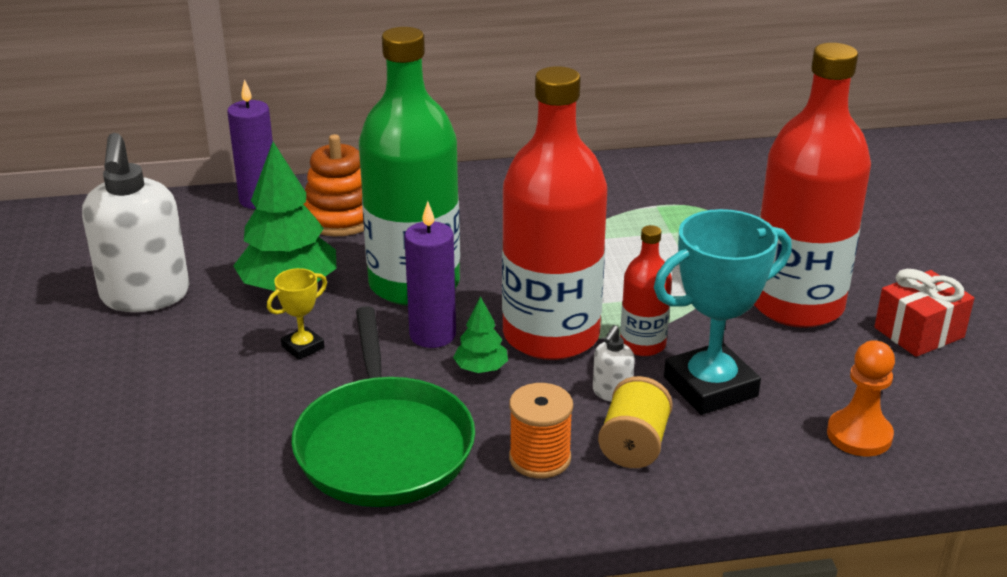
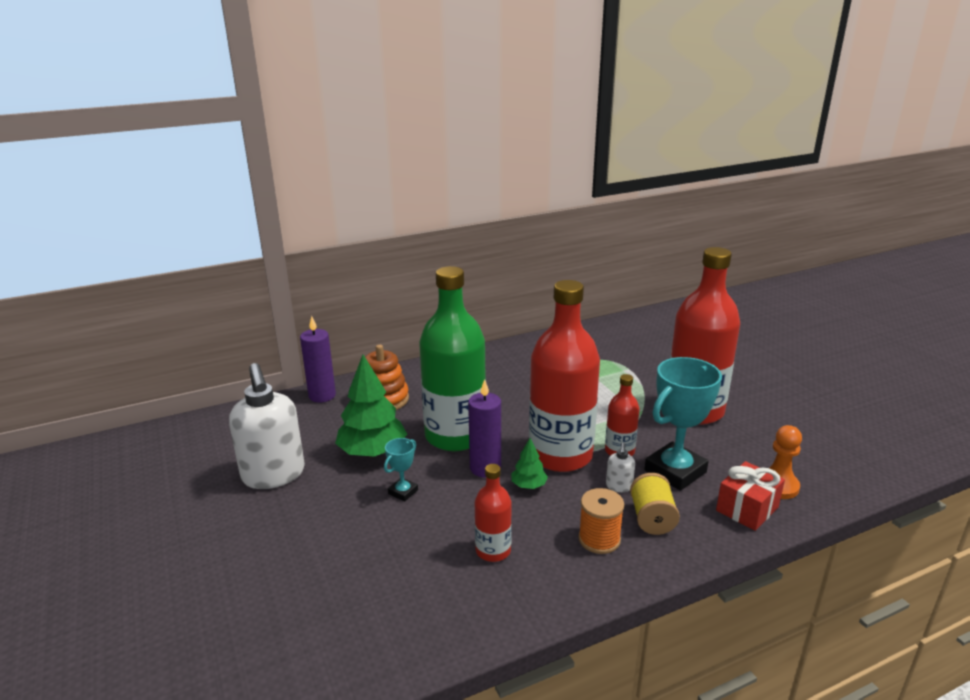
camera: 15 degrees left, 5 degrees down
(303, 347) = (403, 492): yellow trophy -> turquoise trophy
(383, 445) = (493, 550): green pan -> red bottle
(919, 332) = (771, 416): red gift -> red gift (747, 509)

